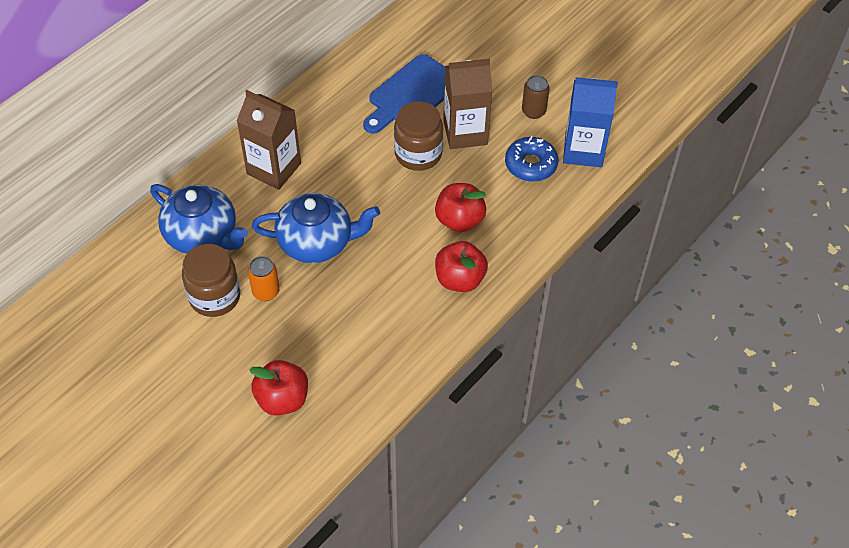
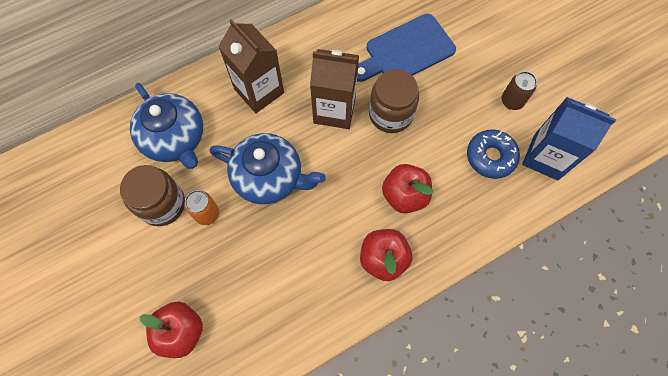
camera: 20 degrees right, 15 degrees up
(465, 132) = (441, 105): brown carton -> brown carton (334, 110)

